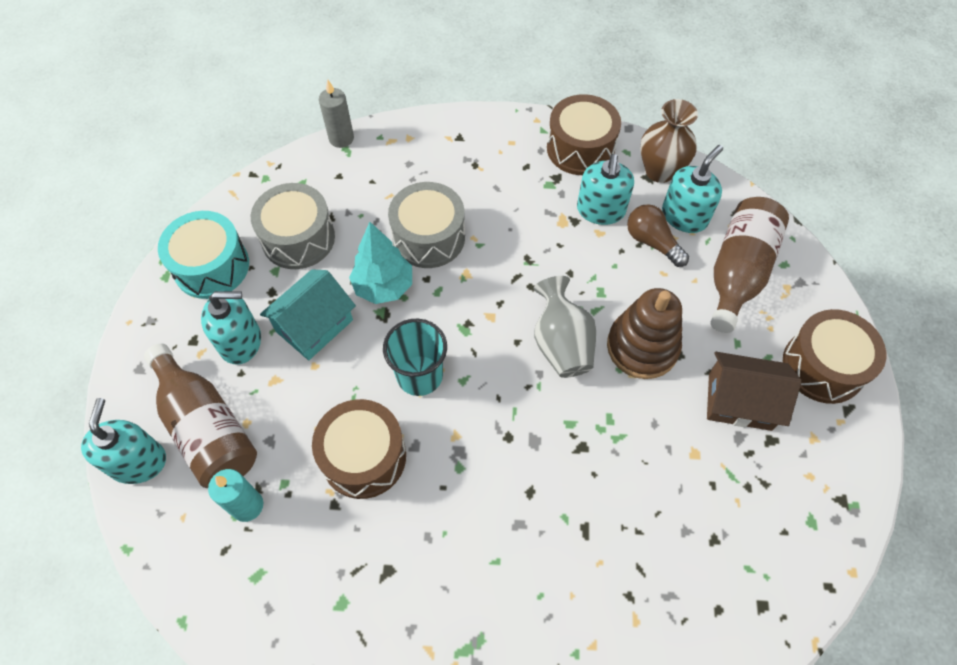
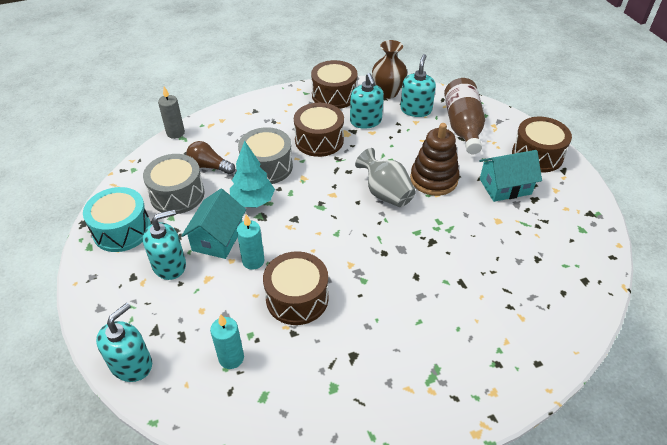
camera: 25 degrees left, 15 degrees down
(138, 462) = (131, 364): turquoise soap dispenser -> turquoise soap dispenser turned 60 degrees clockwise
(207, 428) = (174, 324): brown bottle -> none
(339, 378) = (253, 261): none -> turquoise candle
(419, 375) = (306, 240): turquoise cup -> none
(519, 219) = (319, 140): none -> brown drum
(652, 242) = (405, 127): brown light bulb -> brown light bulb (209, 166)
(739, 401) = (505, 186): brown house -> turquoise house

